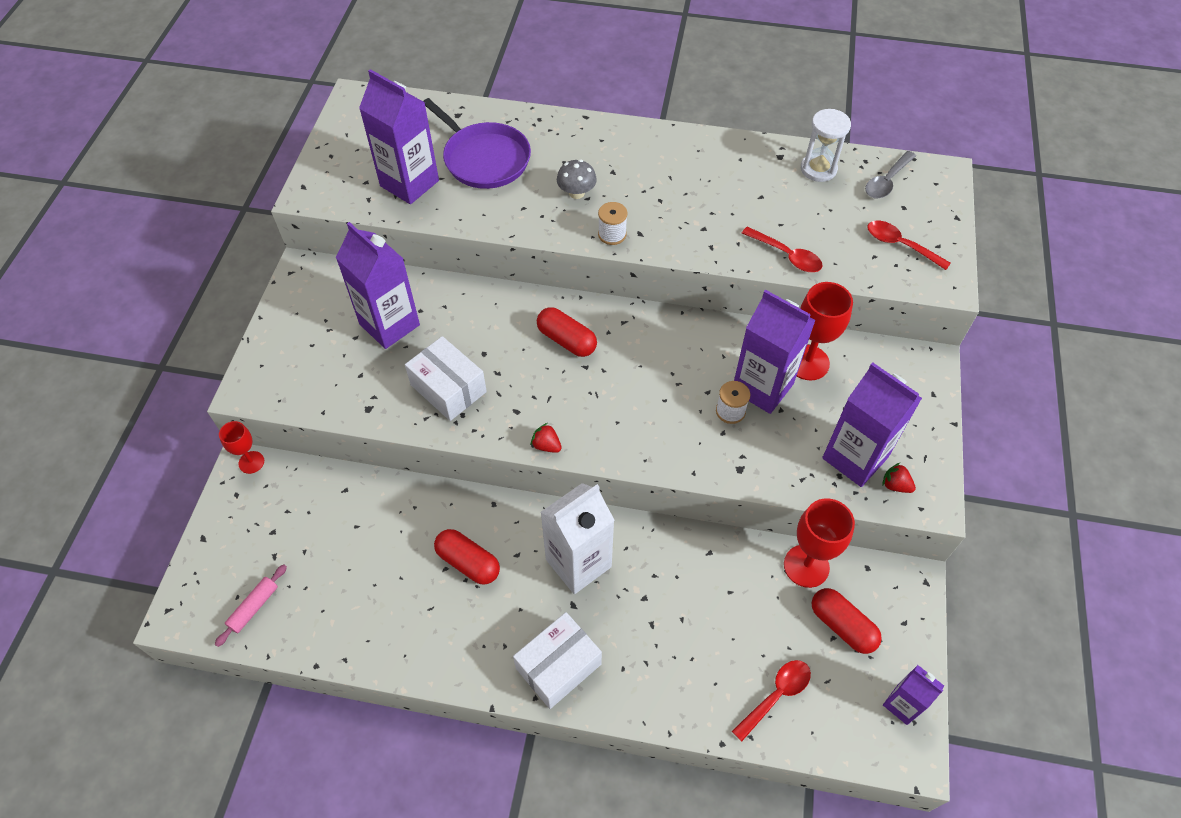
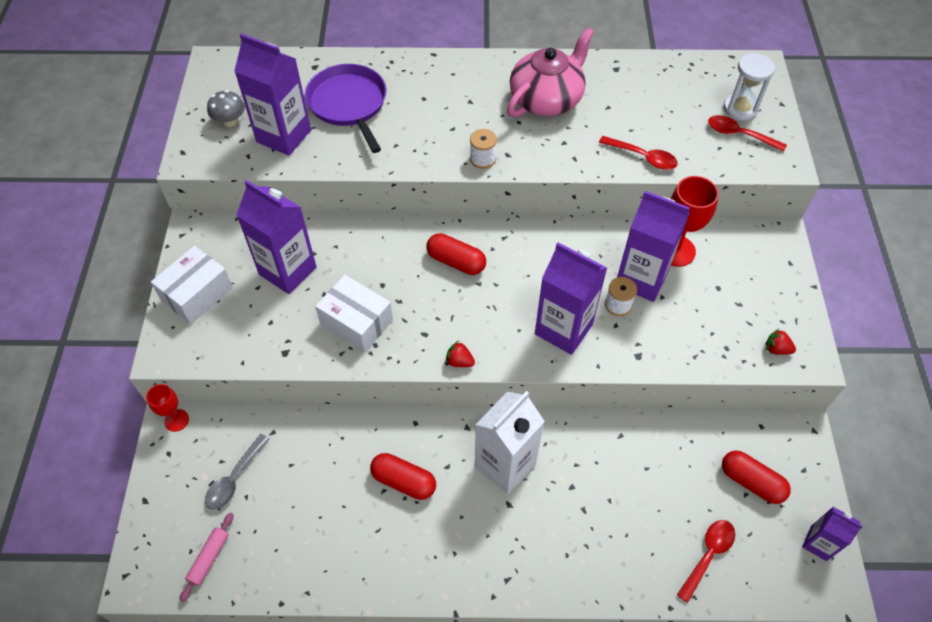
camera: 10 degrees left, 0 degrees up
(484, 158) = (348, 104): purple pan -> purple pan turned 150 degrees counterclockwise
(558, 666) = (508, 563): white box -> white box (197, 294)
(576, 193) = (441, 125): grey mushroom -> grey mushroom (230, 121)
(696, 179) = (547, 99): none -> pink teapot
(806, 566) = (708, 433): red goblet -> none
(818, 169) = (652, 76): white hourglass -> white hourglass (740, 109)
(855, 457) = (736, 330): purple carton -> purple carton (563, 329)
(887, 181) = (714, 79): grey spoon -> grey spoon (234, 478)

